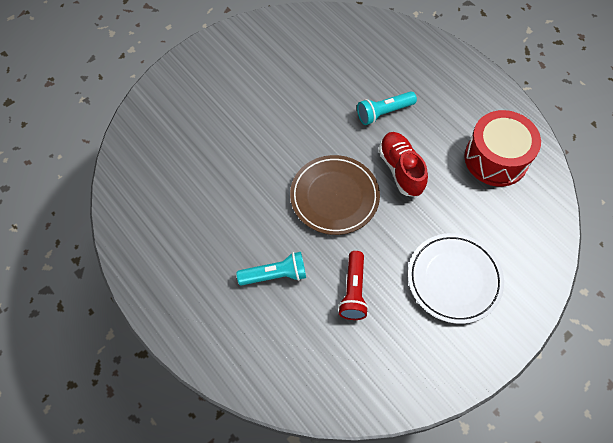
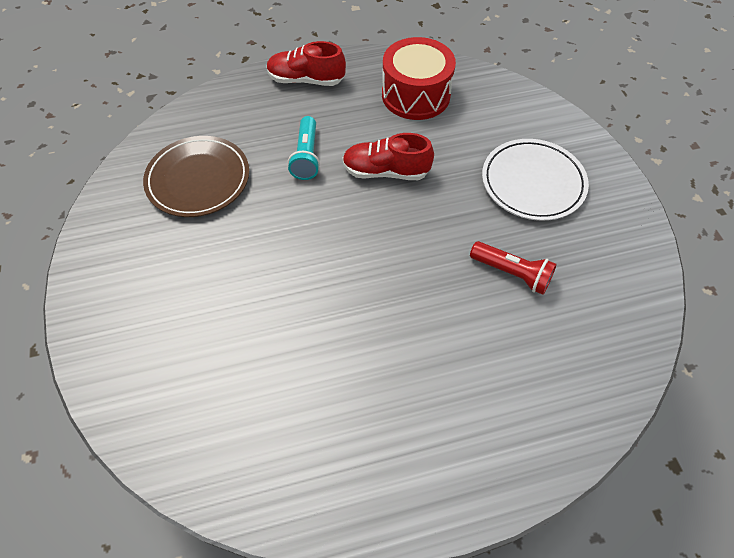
camera: 65 degrees left, 5 degrees down
(275, 275) = (459, 343): turquoise flashlight -> none
(334, 197) = (387, 243): brown plate -> brown plate (198, 179)
(460, 78) = (306, 80): none -> red shoe

